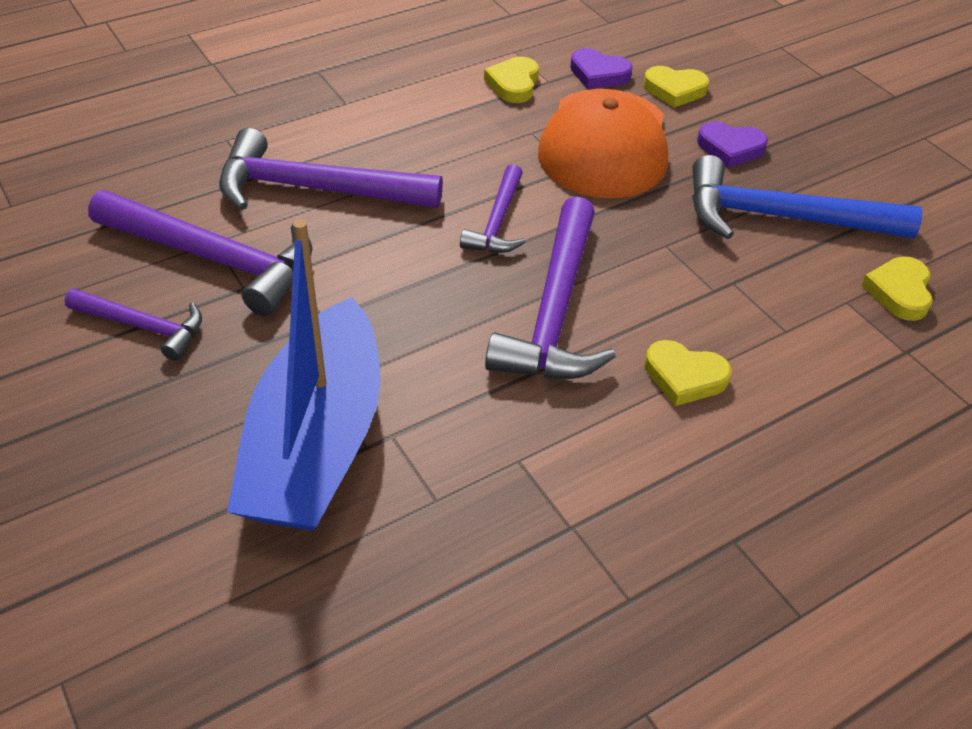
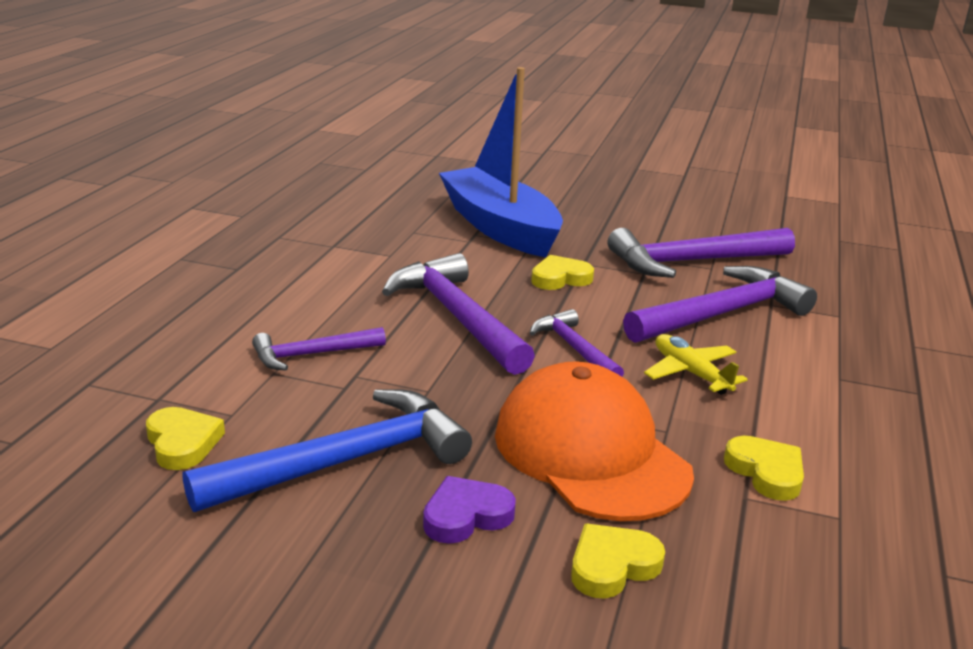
camera: 140 degrees right, 20 degrees down
(143, 326) = (659, 229): purple hammer -> purple hammer (312, 355)
(443, 157) = (690, 373): none -> yellow plane
(598, 74) = (717, 537): purple heart -> none
(684, 377) = (329, 318): yellow heart -> yellow heart (560, 278)

